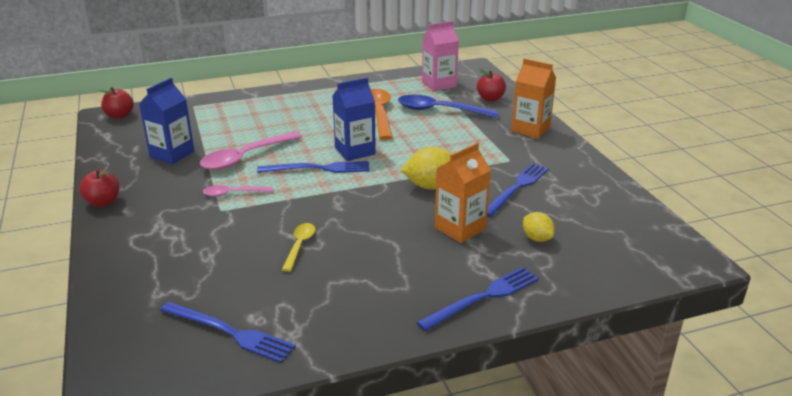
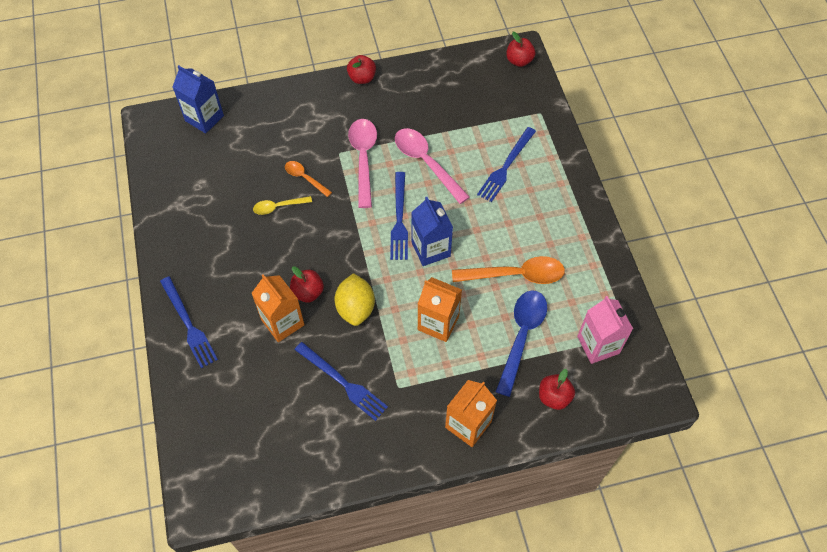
camera: 95 degrees right, 30 degrees up
(172, 154) = (437, 109): blue carton -> blue carton (204, 118)
(230, 332) = (189, 171): blue fork -> blue fork (506, 166)
(233, 193) = (363, 159): pink spoon -> pink spoon, size x1.81
(256, 230) = (305, 178): none -> orange spoon
(299, 246) = (278, 207): yellow spoon -> yellow spoon turned 150 degrees clockwise
(418, 215) = (308, 292): none -> red apple
(437, 145) = (438, 323): none -> orange carton
(537, 238) = (256, 380): yellow lemon -> none

